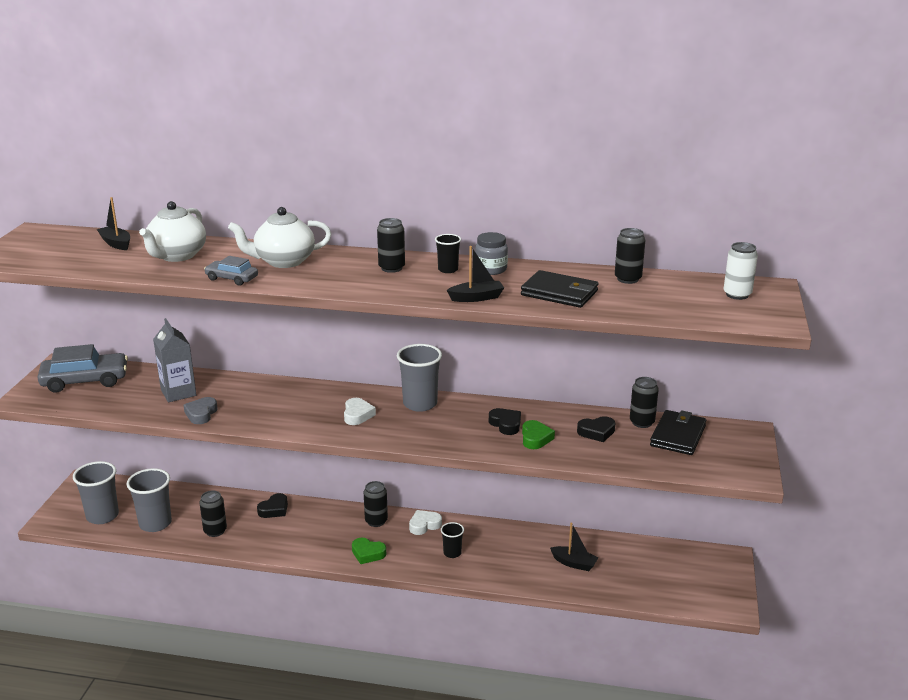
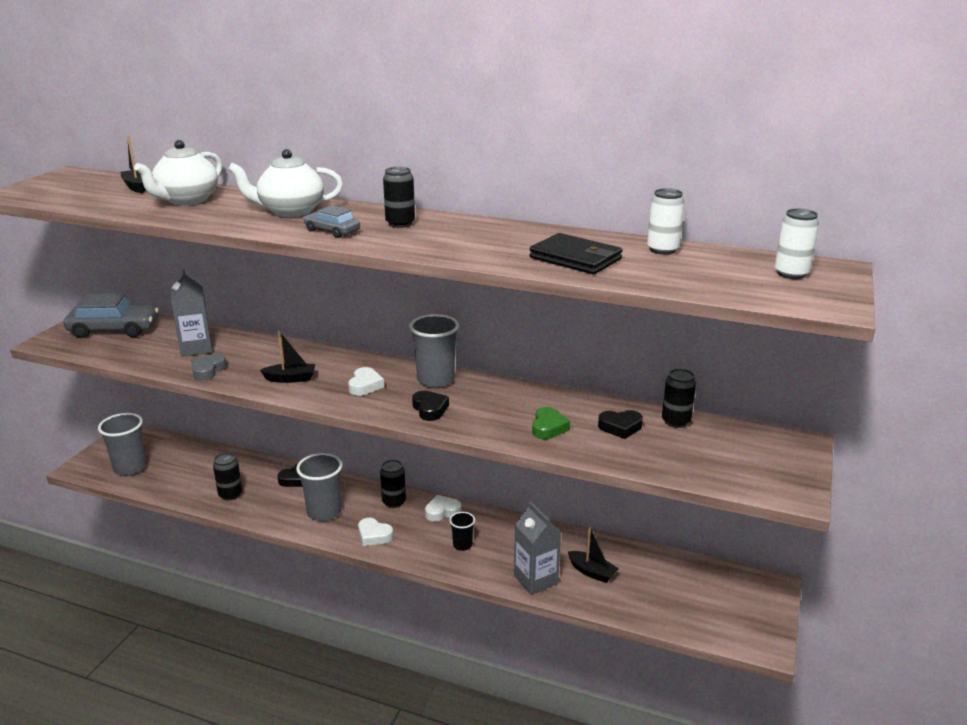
camera: 10 degrees right, 0 degrees up
(155, 523) = (176, 481): grey cup -> grey cup (324, 512)
(232, 278) = (226, 223): grey car -> grey car (332, 231)
(368, 553) = (374, 535): green heart -> white heart
(448, 269) = (460, 229): black cup -> none
(476, 298) = (477, 257): black boat -> black boat (291, 379)
(491, 269) = (508, 231): grey jar -> none
(506, 424) = (520, 409): black heart -> black heart (430, 409)
(526, 576) = (535, 580): none -> grey carton
(627, 279) = (662, 250): black can -> white can
(678, 436) = (714, 440): black wallet -> none

